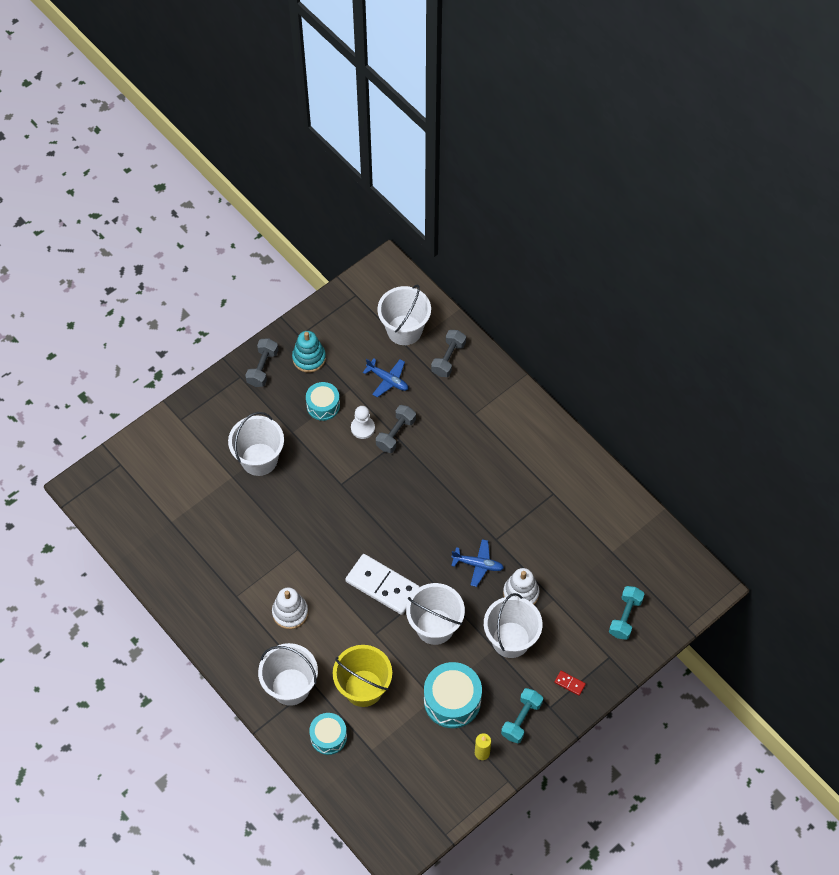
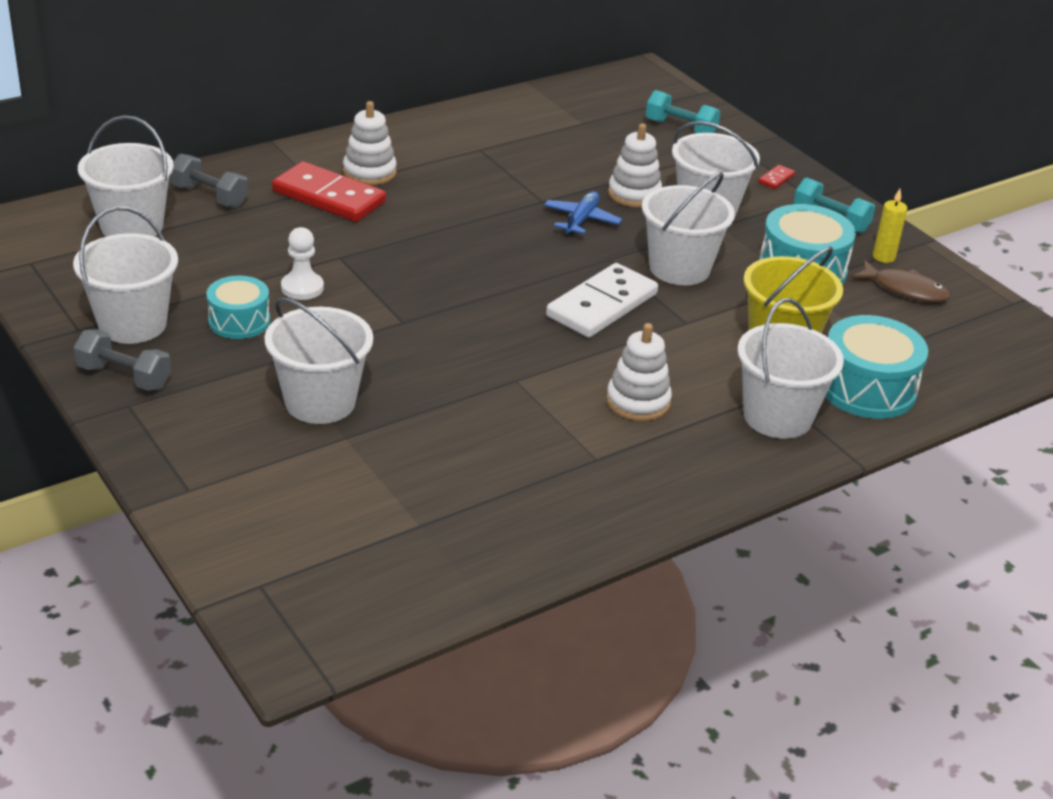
camera: 85 degrees left, 25 degrees down
(309, 358) = (132, 324): turquoise stacking toy -> white bucket
(328, 737) = (867, 388): turquoise drum -> turquoise drum, size x1.58
(388, 380) = (220, 253): blue plane -> none
(396, 434) = (327, 259): grey dumbbell -> none
(444, 765) = (905, 289): none -> brown fish
(465, 420) = (328, 197): none -> red domino
(502, 436) = (369, 172): none -> white stacking toy

